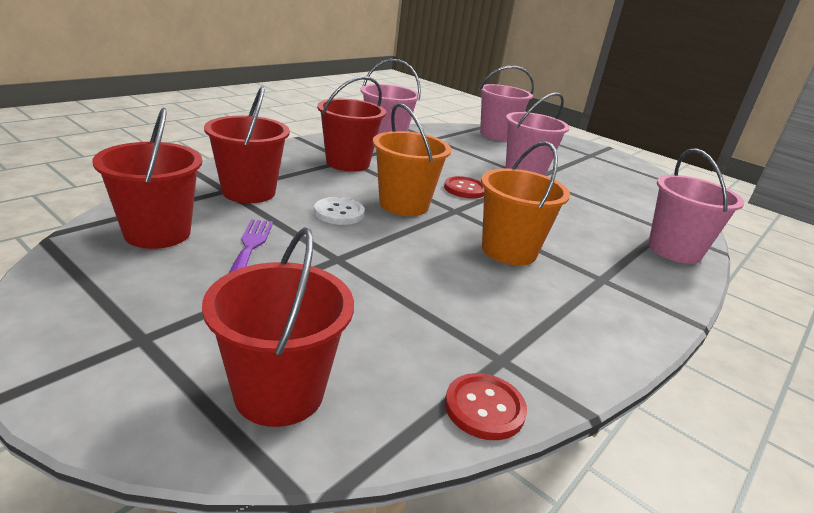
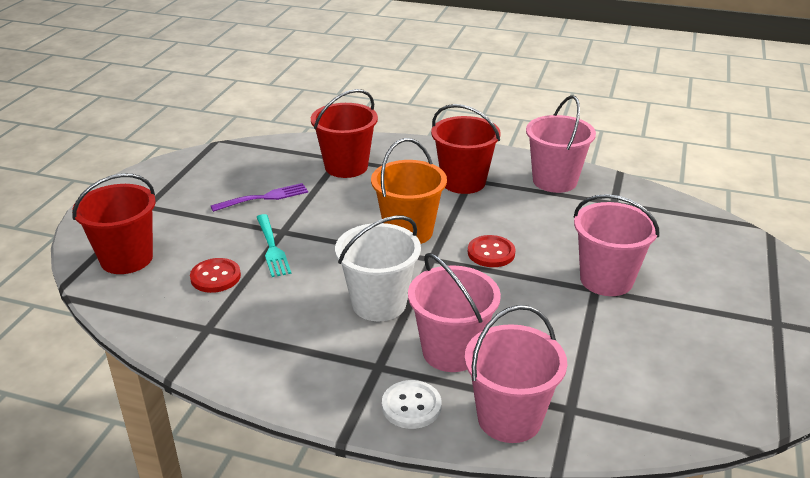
camera: 70 degrees right, 5 degrees up
(157, 233) = (253, 164): red bucket -> none
(339, 213) = (355, 209): white button -> white button (411, 406)
(364, 273) = (272, 247): none -> turquoise fork
(484, 408) = (151, 330): red button -> red button (215, 277)
(497, 135) = (713, 237): pink bucket -> pink bucket (451, 351)
(509, 250) = (379, 303): orange bucket -> white bucket

